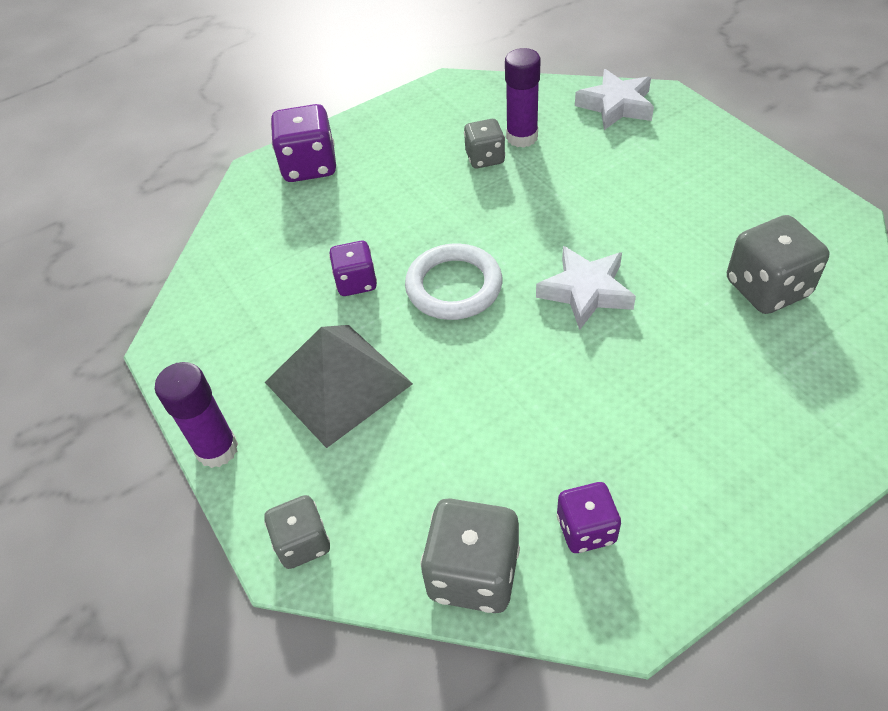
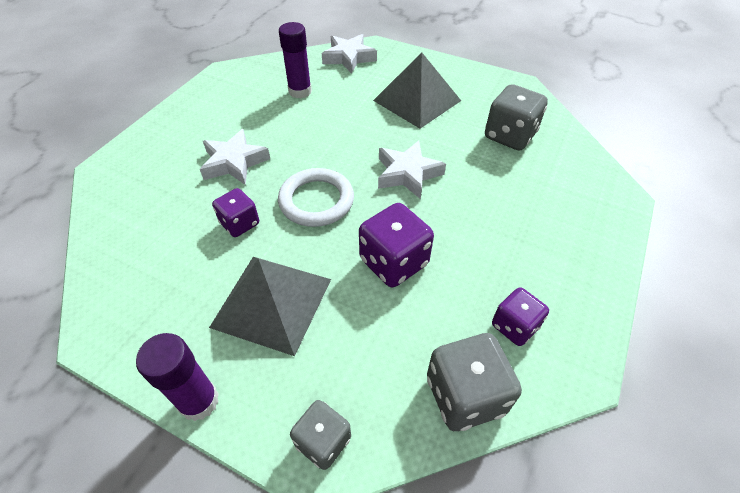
camera: 35 degrees left, 0 degrees up
(309, 166) = (148, 153): purple dice -> purple dice (393, 262)
(392, 207) = (234, 162): none -> white star
(485, 158) = (283, 111): grey dice -> none
(669, 195) = (417, 100): none -> grey pyramid

